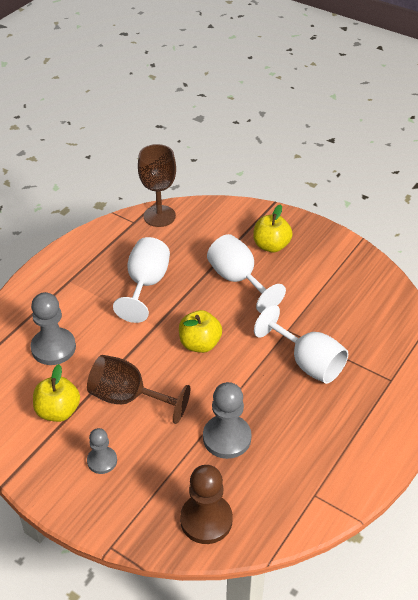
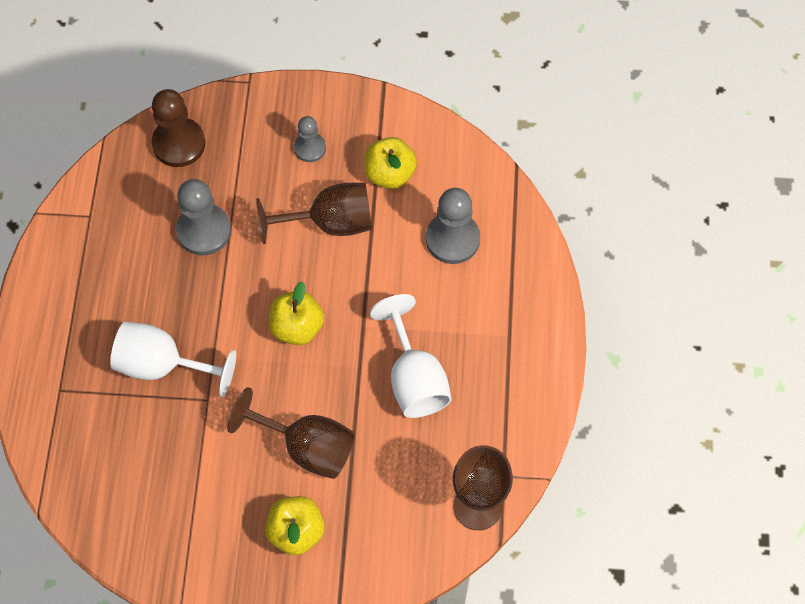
camera: 150 degrees right, 20 degrees up
(238, 280) = (307, 447): white goblet -> brown goblet

